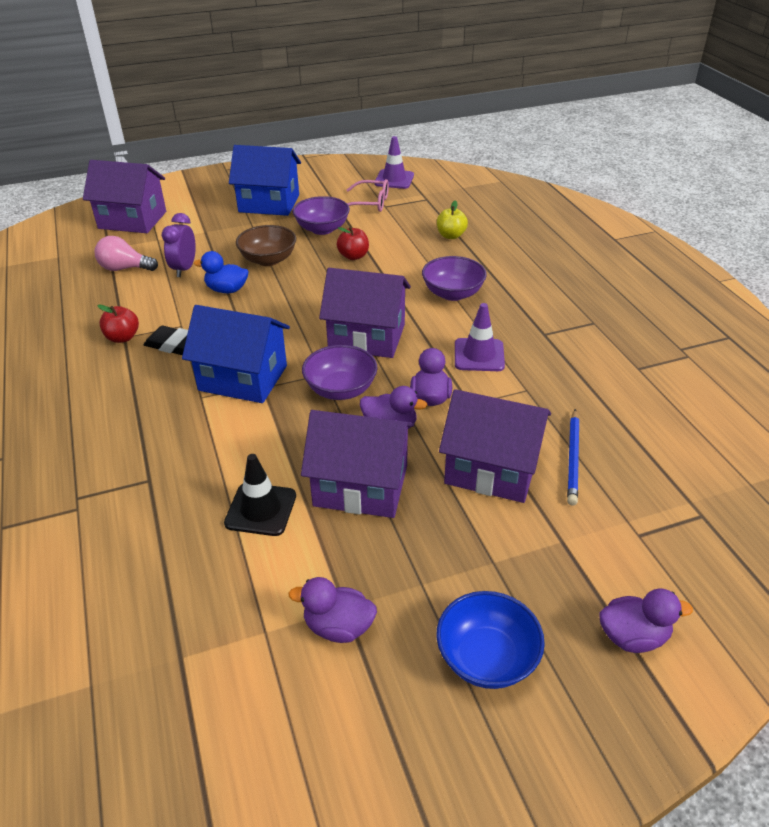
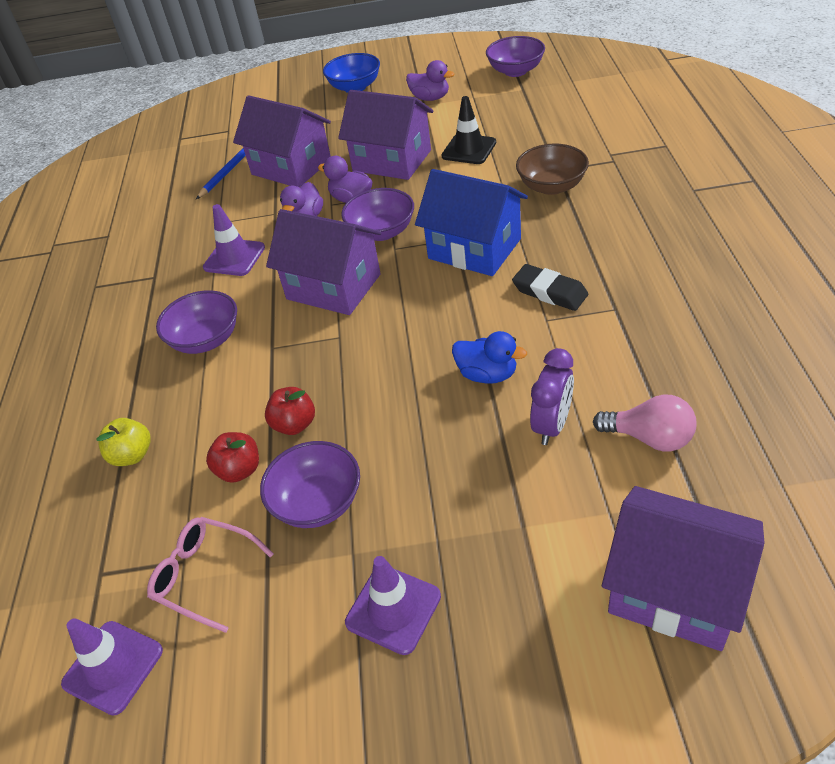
camera: 160 degrees left, 5 degrees up
(123, 337) = (616, 307): red apple -> red apple (239, 470)
(190, 718) = (515, 71): none -> purple bowl
(268, 260) = (421, 432): brown bowl -> brown bowl (551, 186)
(269, 203) = (393, 609): blue house -> purple traffic cone
(633, 636) = (274, 93): purple duck -> none

